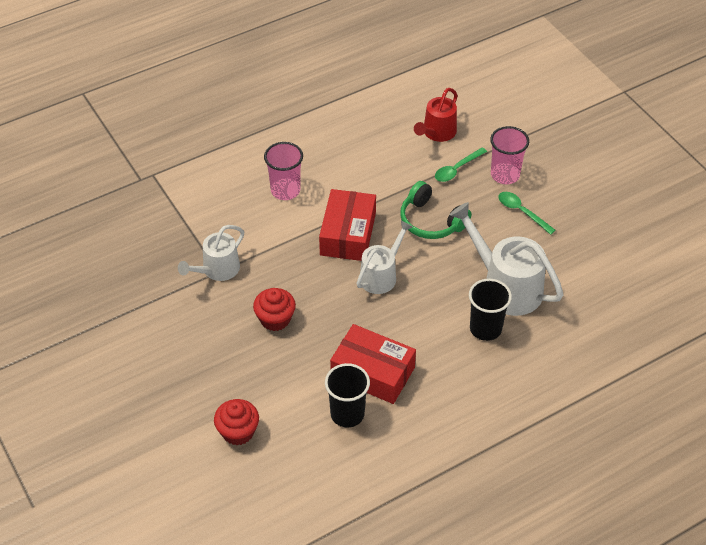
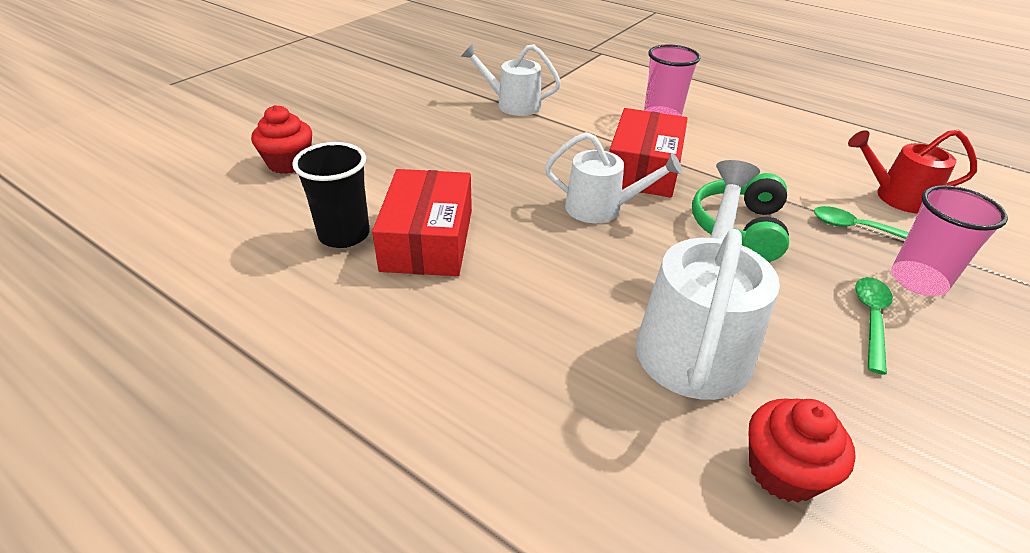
camera: 65 degrees right, 10 degrees down
(275, 319) = (470, 150): red cupcake -> red cupcake (783, 471)
(348, 234) = (643, 168): red box -> red box turned 60 degrees counterclockwise
(485, 329) = (586, 337): black cup -> none

